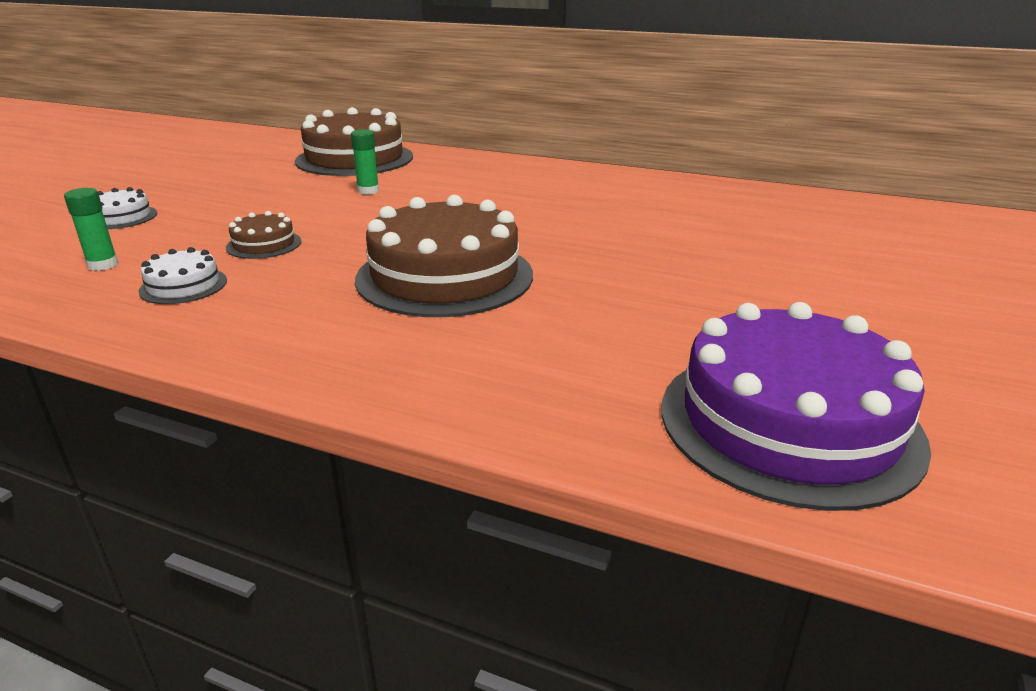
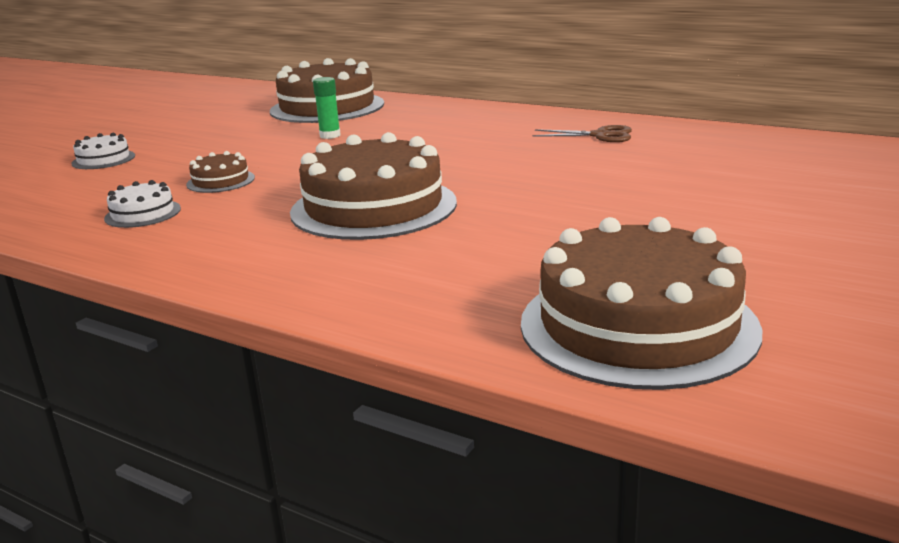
camera: 10 degrees right, 5 degrees down
(103, 265) = (80, 197): green glue stick -> none
(644, 194) = (600, 135): none -> brown scissors
(788, 423) = (638, 325): purple cake -> brown cake

